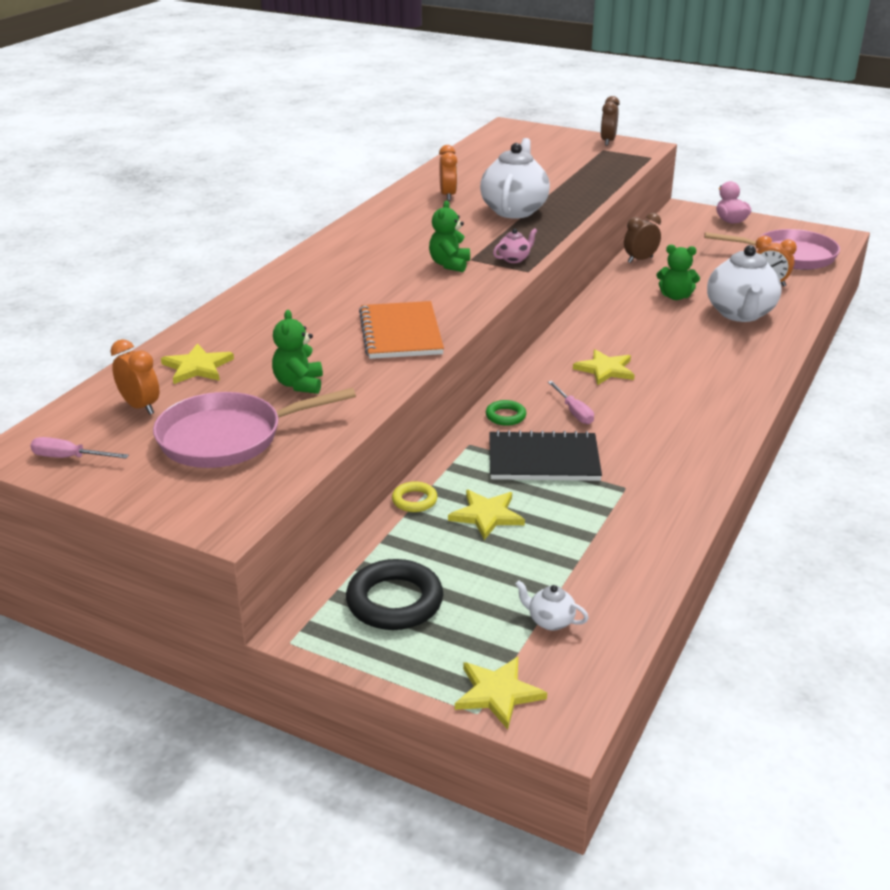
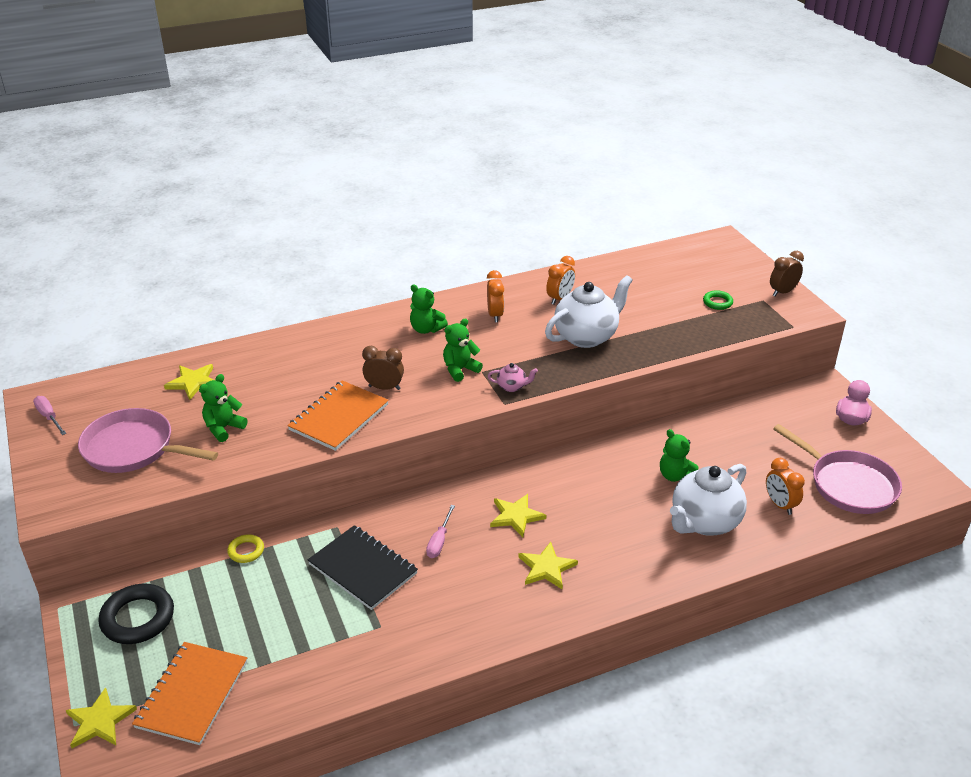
camera: 40 degrees right, 5 degrees up
(140, 407) = (126, 398): orange clock -> orange clock (495, 315)
(367, 250) = (426, 329): none -> green teddy bear
(487, 515) = (268, 590): yellow star -> yellow star (546, 568)
(505, 416) = (391, 517): green ring -> green ring (717, 302)
(550, 621) = (192, 694): white teapot -> orange notebook
(640, 260) = (702, 423): brown clock -> brown clock (384, 388)

